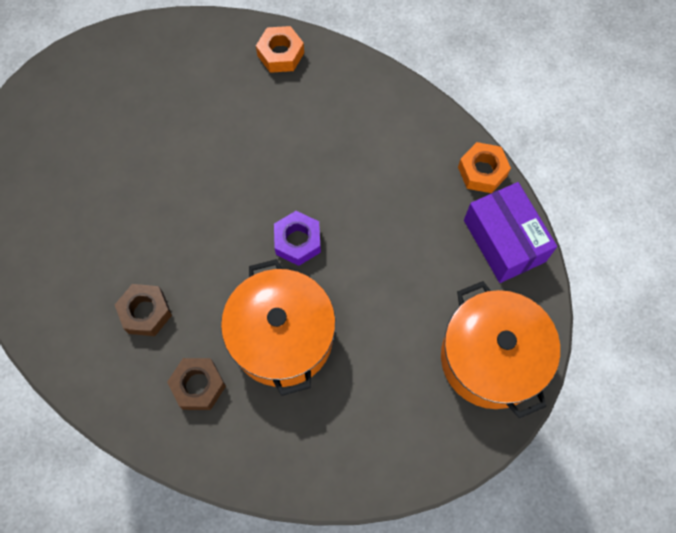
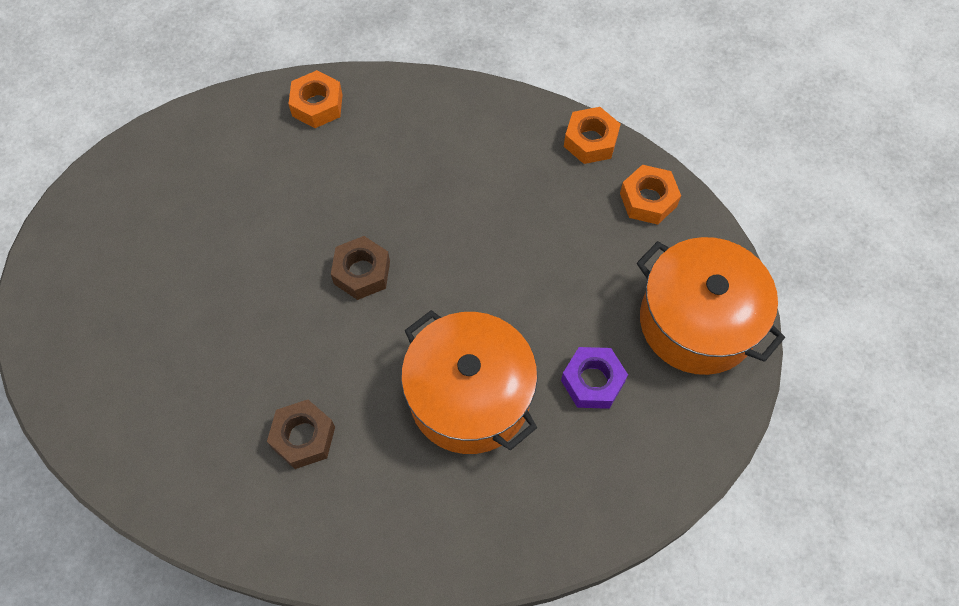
camera: 25 degrees left, 5 degrees down
(198, 386) = (403, 489): brown nut -> brown nut (362, 272)
(297, 241) = (435, 289): purple nut -> purple nut (592, 381)
(504, 240) = (648, 200): purple box -> orange nut

